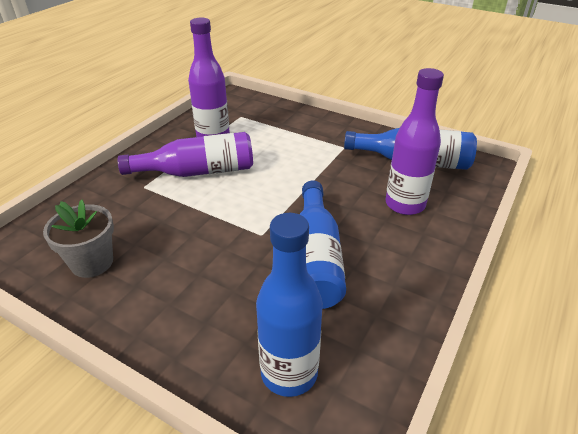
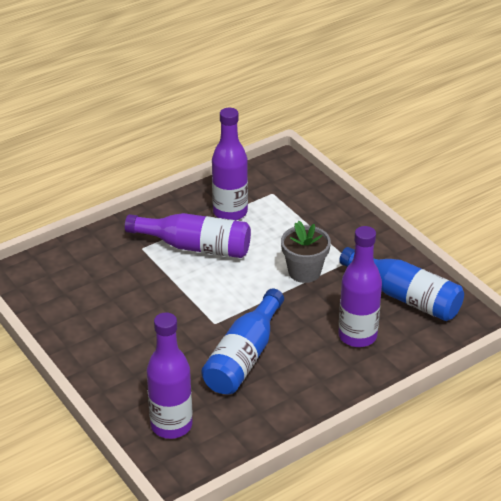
camera: 25 degrees right, 0 degrees up
(92, 262) = (75, 304): grey flower pot -> grey flower pot (304, 272)
(289, 373) = (171, 425): blue bottle -> purple bottle

